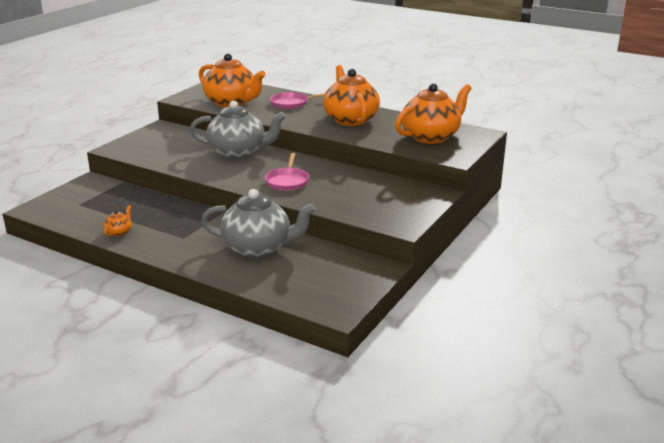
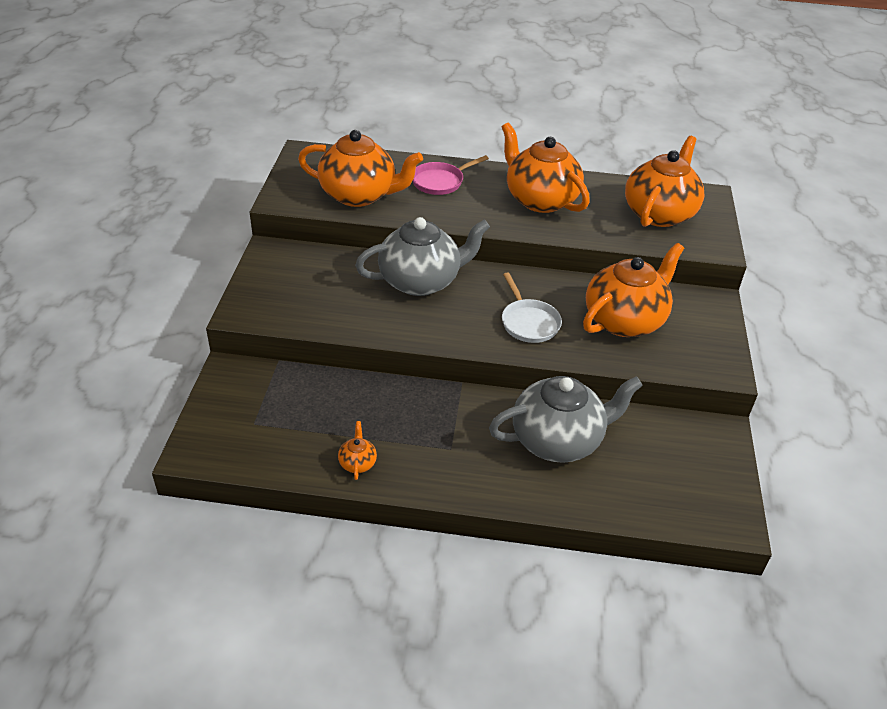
camera: 25 degrees left, 15 degrees up
(287, 181) = (528, 322): pink pan -> white pan
(357, 191) = (625, 320): none -> orange teapot

